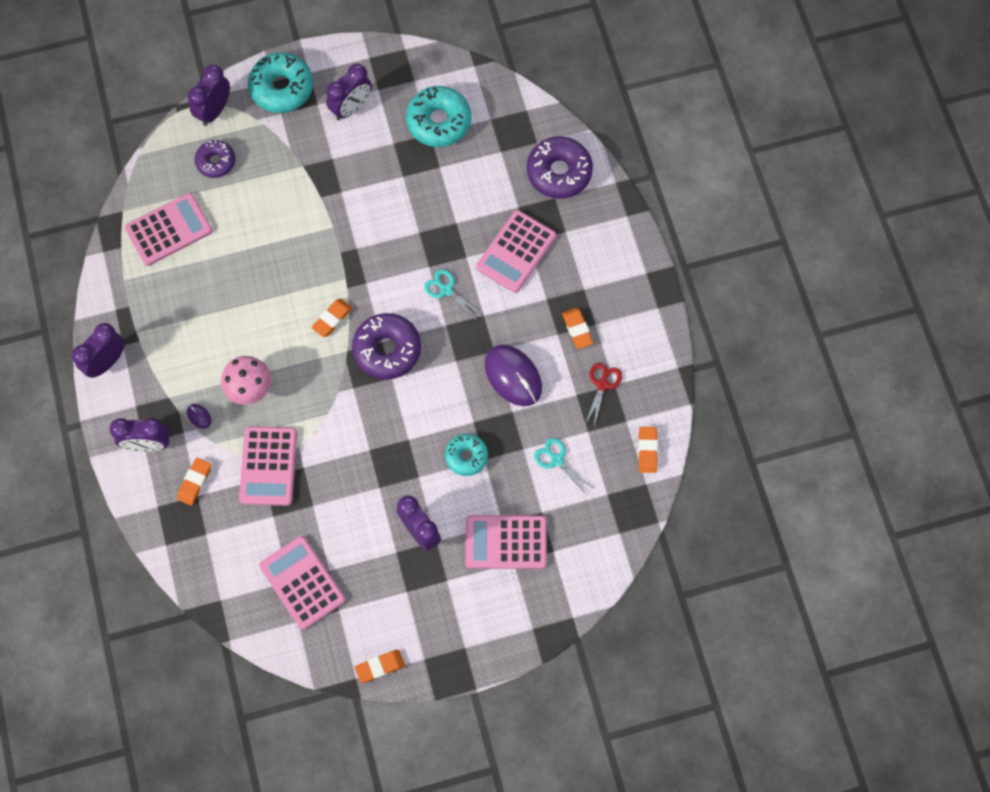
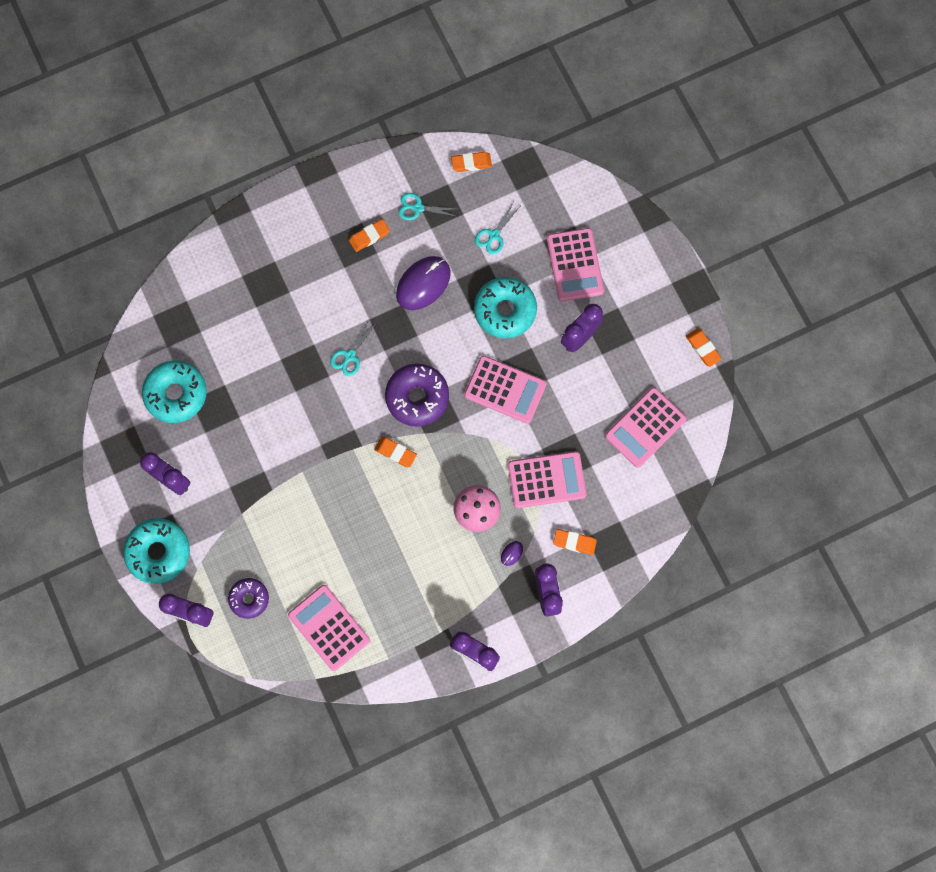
camera: 100 degrees left, 5 degrees up
(466, 456) = (505, 310): turquoise donut -> turquoise donut, size x1.63
(516, 252) = (302, 301): pink calculator -> pink calculator (505, 389)
(559, 172) = (215, 276): purple donut -> none
(602, 384) = (418, 208): red scissors -> turquoise scissors

